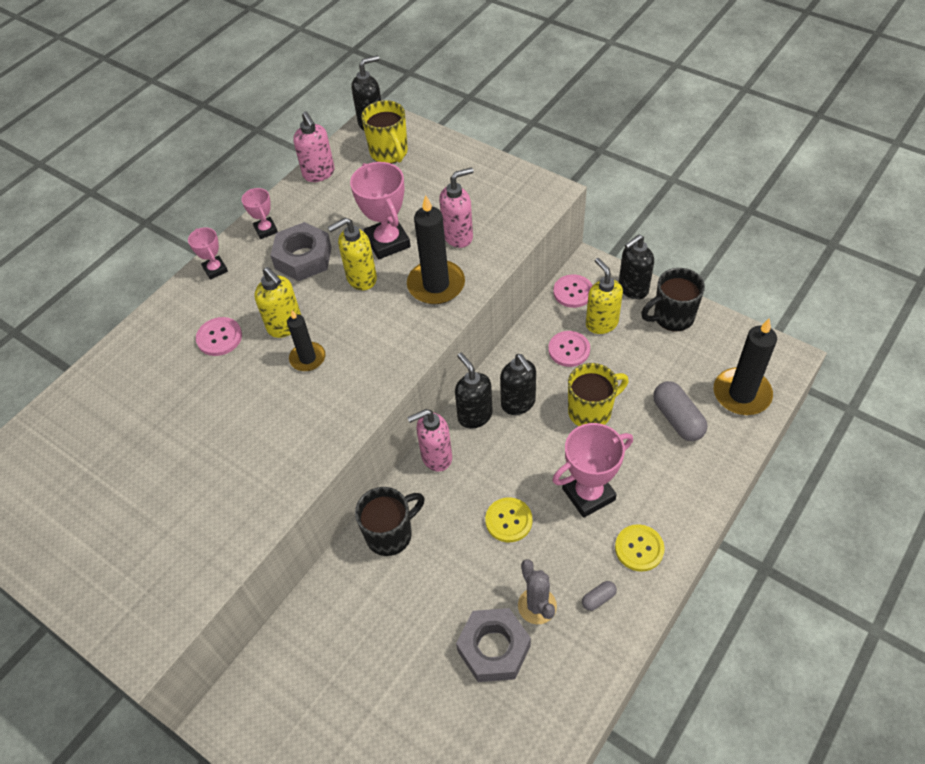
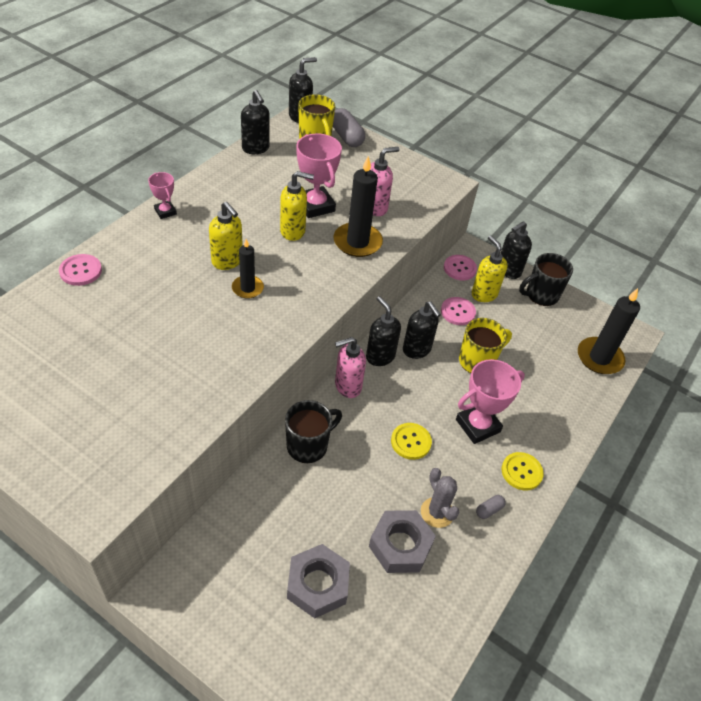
camera: 10 degrees left, 5 degrees down
(219, 337) = (169, 265): pink button -> pink button (80, 271)
(266, 230) = (210, 186): pink trophy -> none
(303, 258) = (243, 210): grey nut -> grey nut (318, 585)
(319, 174) = (256, 148): pink soap dispenser -> black soap dispenser
(361, 279) = (293, 231): yellow soap dispenser -> yellow soap dispenser turned 150 degrees counterclockwise
(677, 419) = (548, 372): grey capsule -> grey capsule (346, 137)

